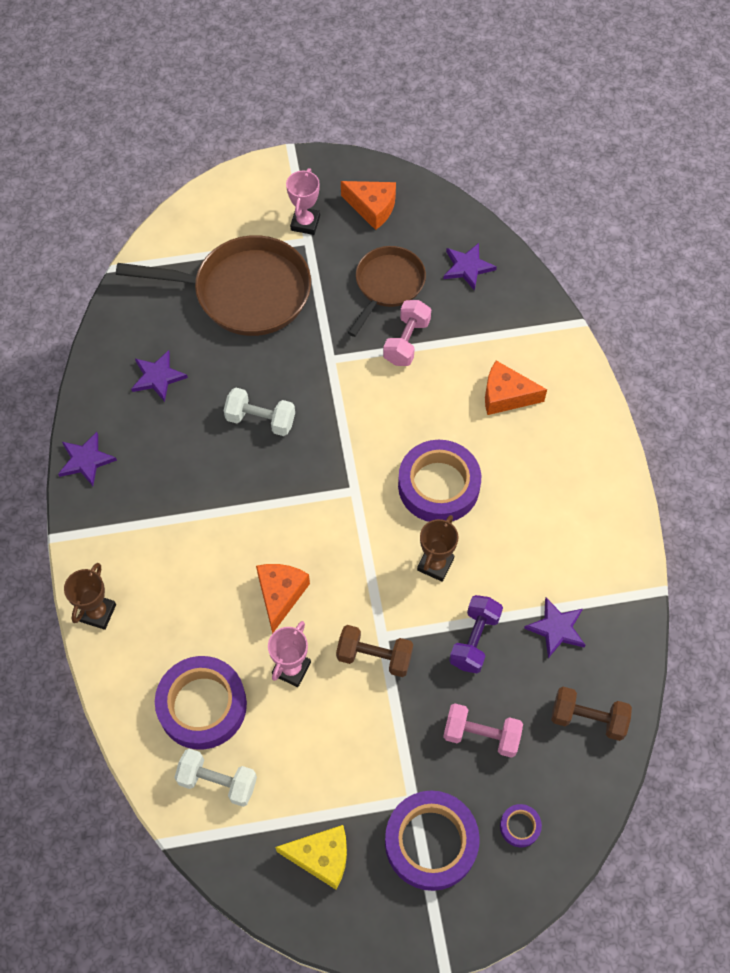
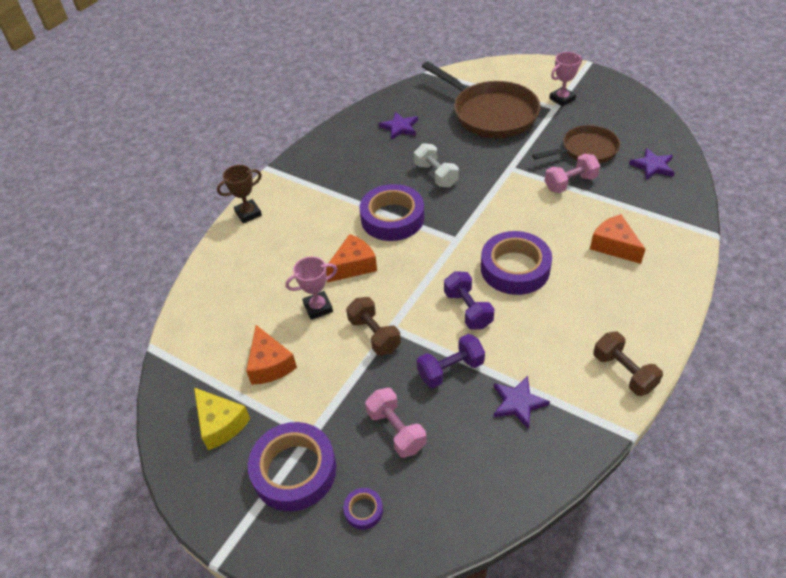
camera: 45 degrees right, 15 degrees down
(86, 460) = (321, 144): purple star -> none
(202, 705) = (249, 292): purple tape -> purple tape (392, 218)
(217, 782) = (212, 337): white dumbbell -> none
(372, 208) = (614, 110): orange cheese -> orange cheese (270, 364)
(435, 564) = (468, 309): brown trophy -> purple dumbbell
(588, 718) = (486, 478): brown dumbbell -> brown dumbbell (624, 372)

